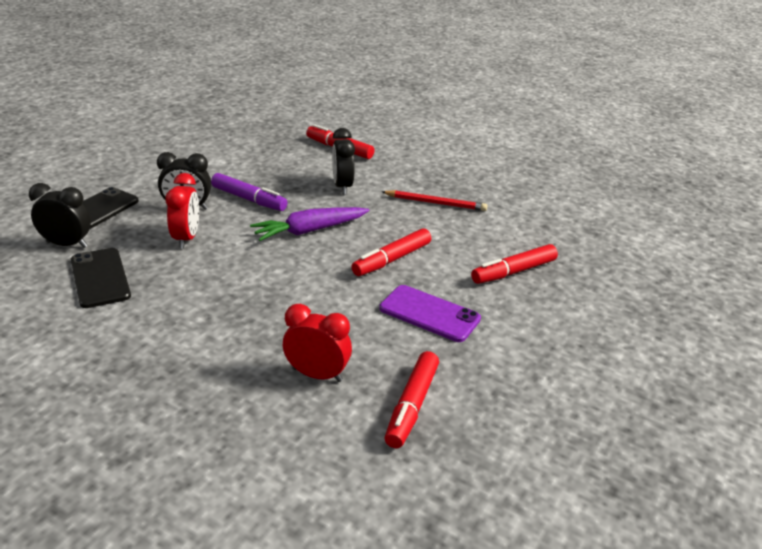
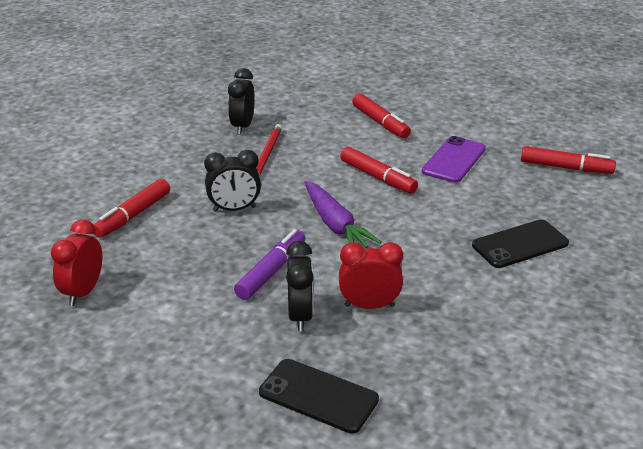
camera: 90 degrees left, 0 degrees up
(67, 244) = (406, 402): black clock -> black clock (242, 126)
(100, 278) = (467, 355): black phone -> black phone (520, 244)
(317, 375) = (553, 207): red clock -> red clock (83, 292)

